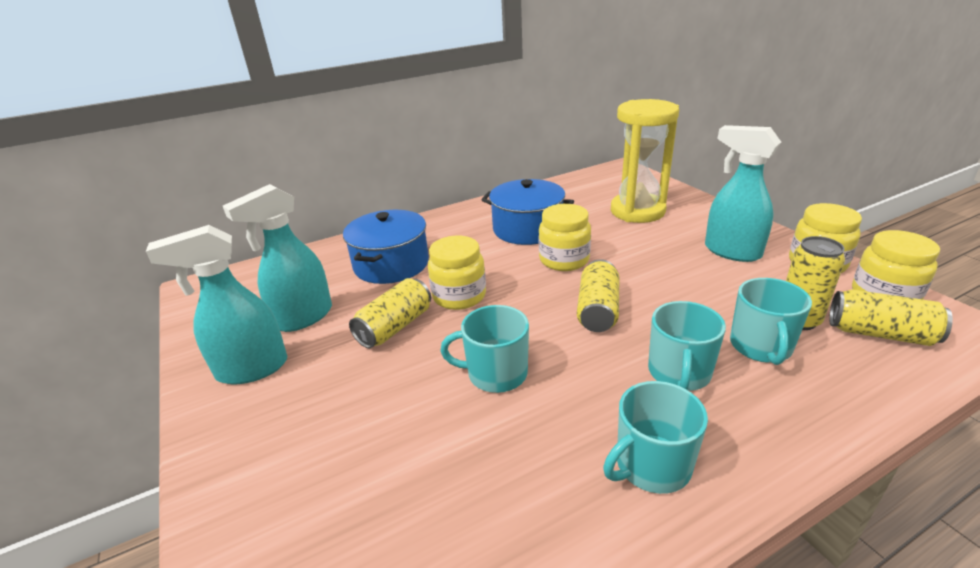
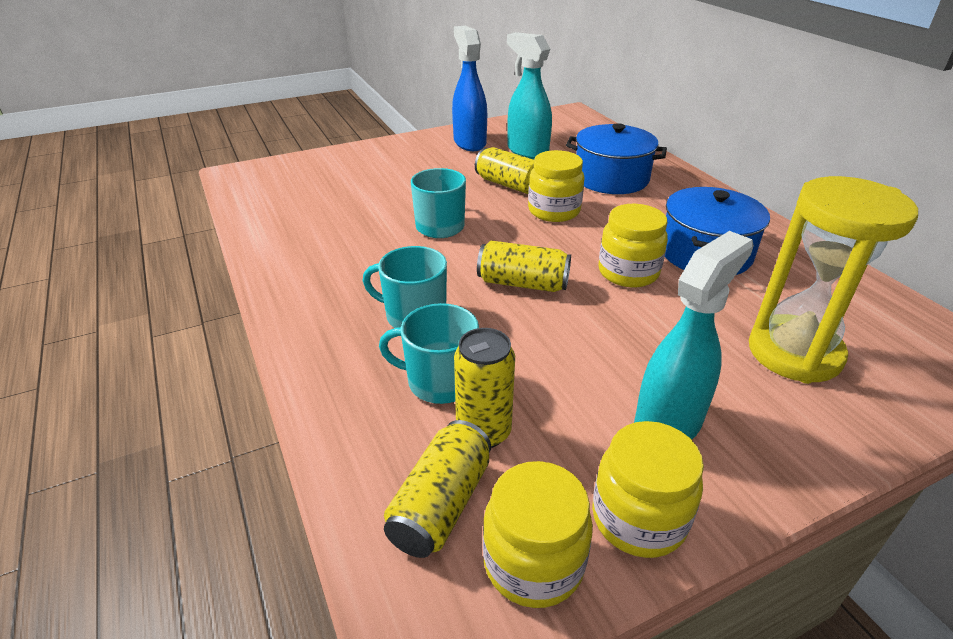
camera: 90 degrees right, 5 degrees up
(251, 369) = (469, 143): turquoise spray bottle -> blue spray bottle
(651, 465) = (321, 283): turquoise mug -> none

